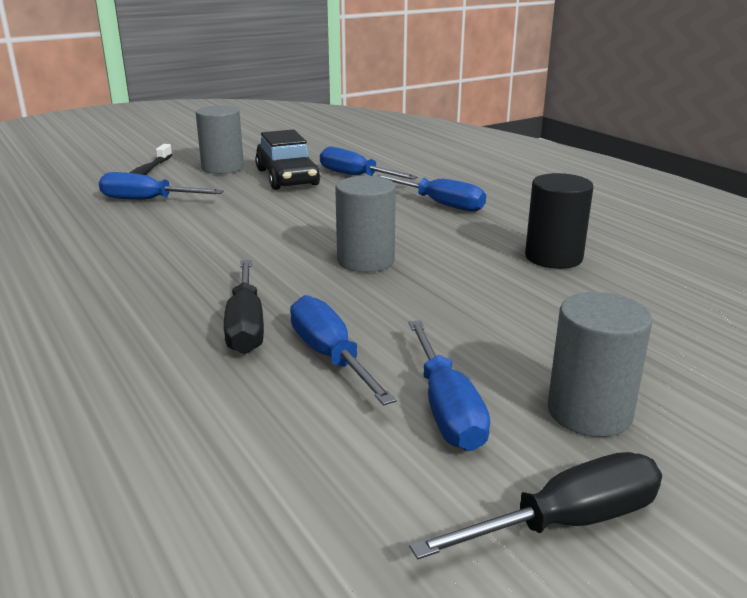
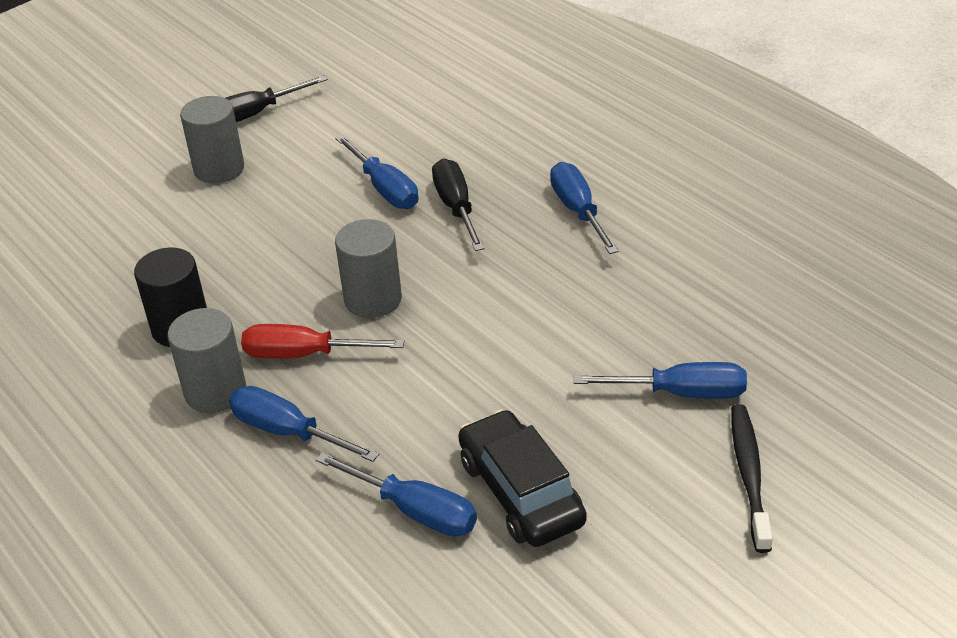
camera: 175 degrees right, 15 degrees up
(222, 168) = (640, 516): grey cylinder -> grey cylinder (215, 391)
(432, 235) = (303, 354): none -> red screwdriver
(447, 409) = (306, 161): blue screwdriver -> blue screwdriver (578, 210)

